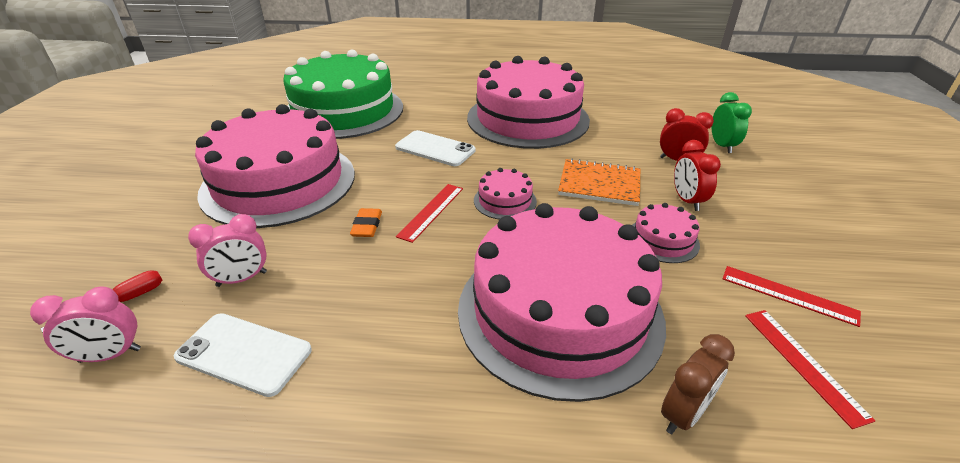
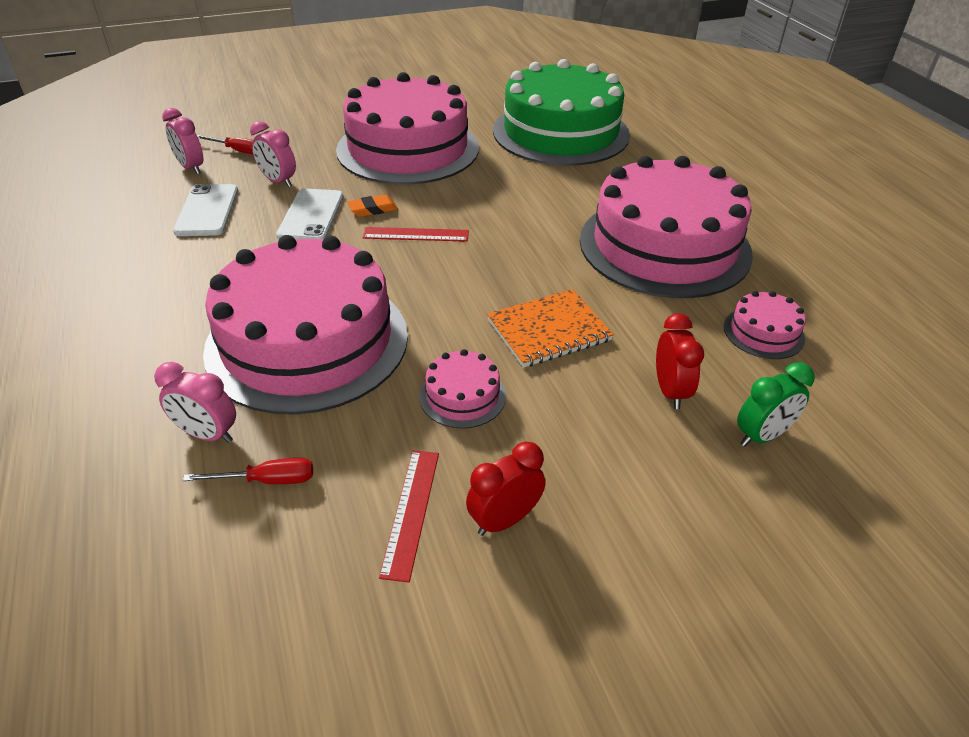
camera: 65 degrees right, 5 degrees up
(435, 149) = (532, 204): white phone -> white phone (311, 216)
(505, 201) = (464, 272): pink cake -> pink cake (763, 332)
(599, 184) = (549, 330): orange notebook -> orange notebook turned 75 degrees clockwise
(683, 414) = (208, 434): brown clock -> pink clock
(687, 201) = (565, 409): red clock -> red clock (504, 520)
(753, 376) = (267, 480): none -> red screwdriver
(803, 363) = (298, 521): red ruler -> none

